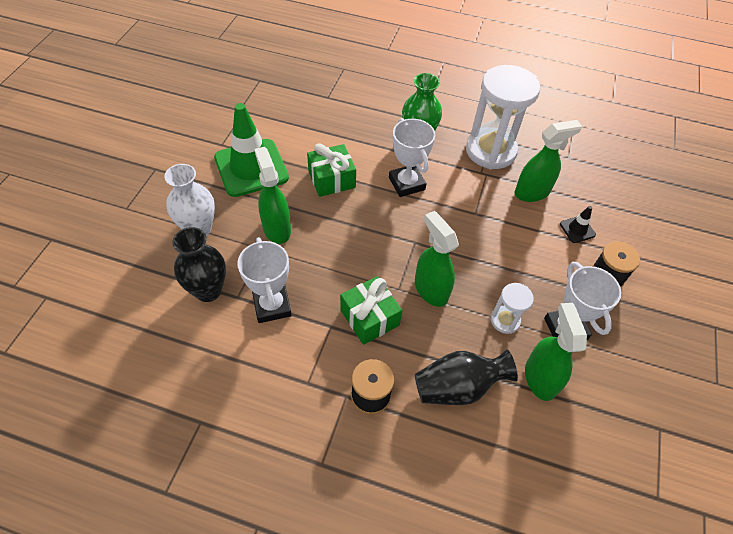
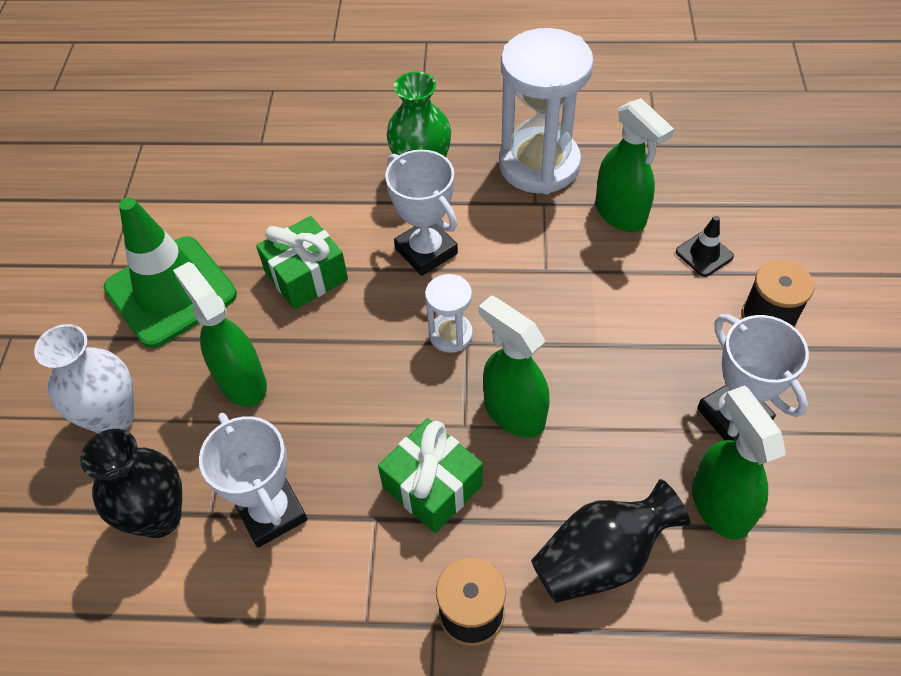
camera: 10 degrees left, 0 degrees up
(505, 320) = (640, 429): white hourglass -> white hourglass (450, 334)
(532, 192) = (620, 214): green spray bottle -> green spray bottle turned 90 degrees clockwise

